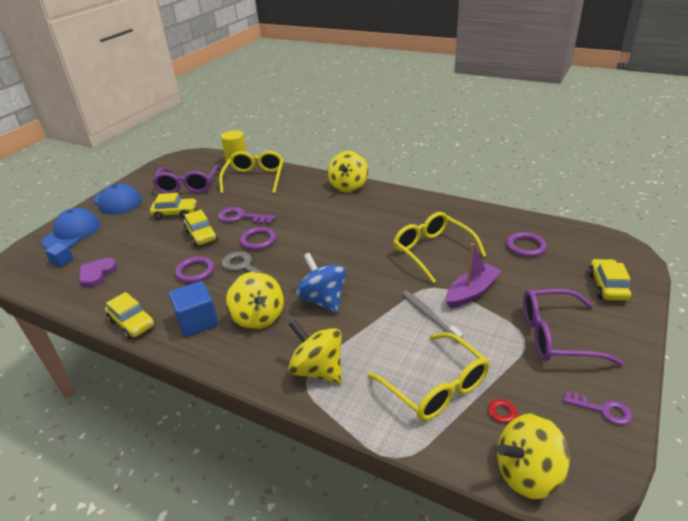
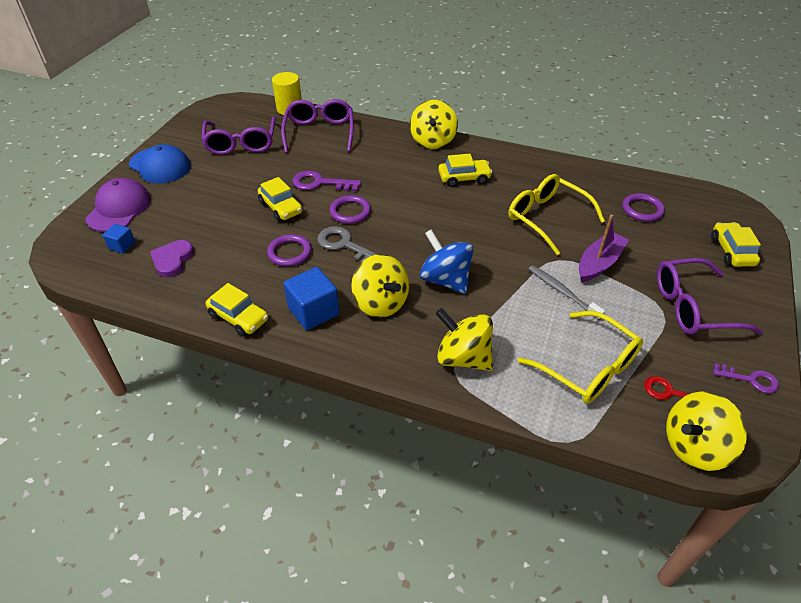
camera: 10 degrees left, 10 degrees up
(72, 232) = (119, 208): blue cap -> purple cap
(175, 213) = (238, 180): yellow car -> yellow car (464, 178)
(255, 178) = (319, 132): yellow glasses -> purple glasses

